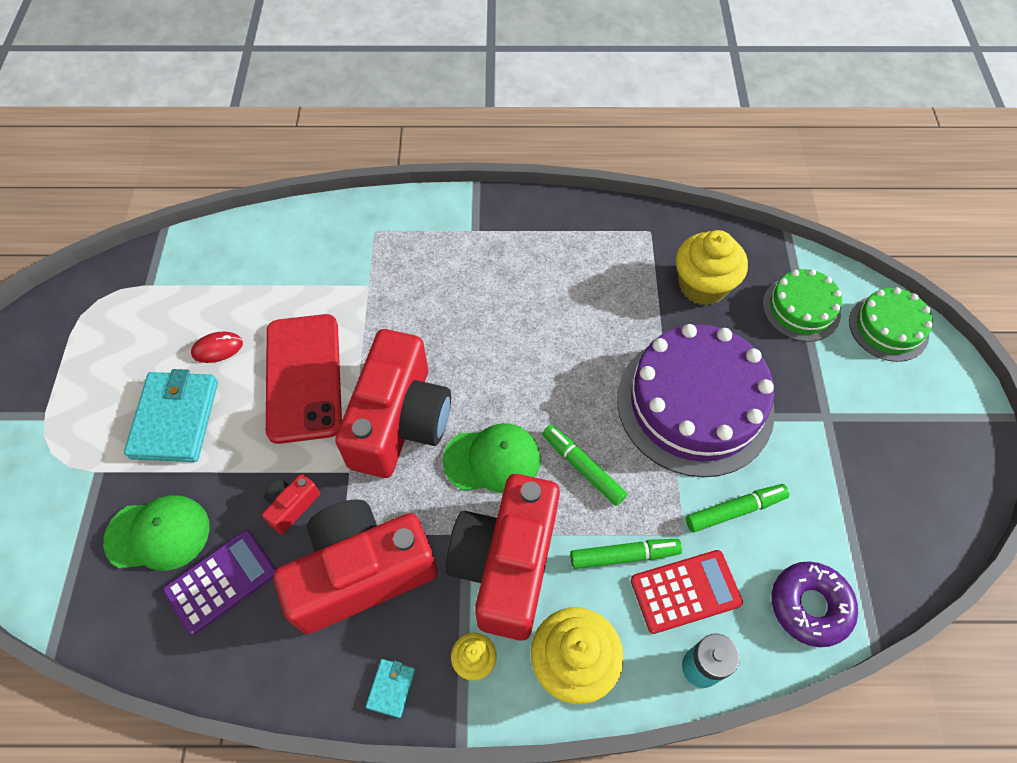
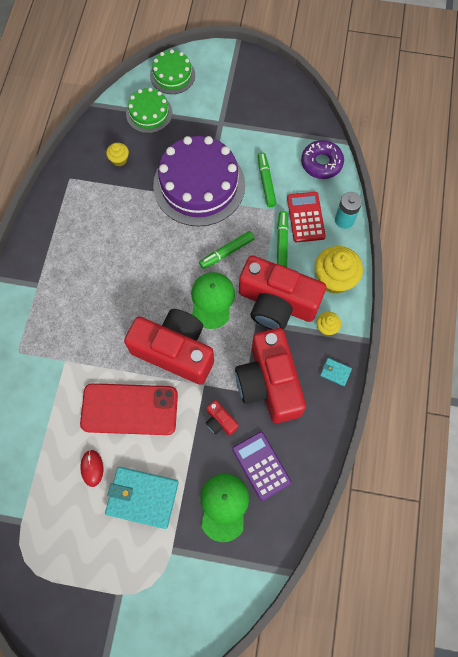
camera: 80 degrees left, 10 degrees up
(702, 285) = (119, 160): yellow cupcake -> yellow cupcake, size x0.51

